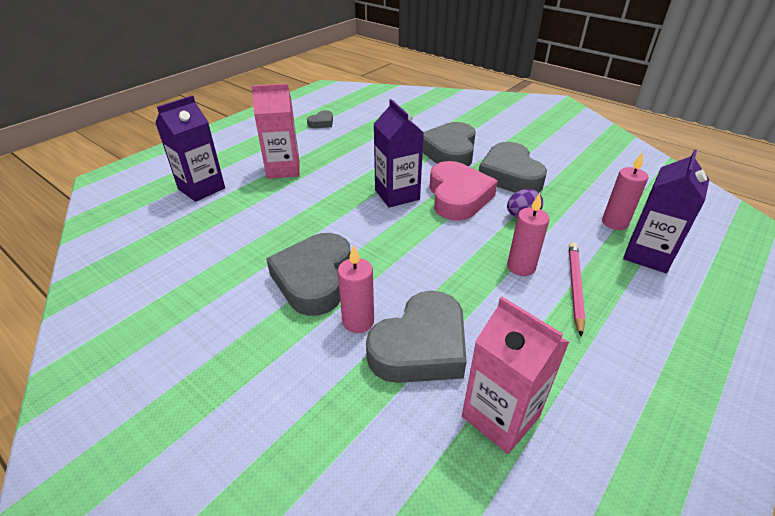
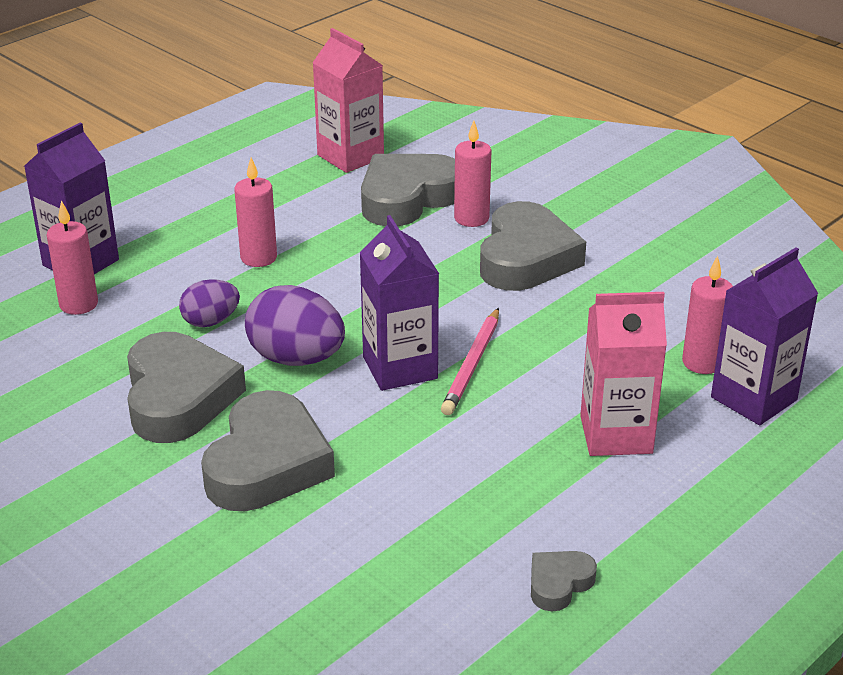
camera: 175 degrees left, 5 degrees down
(219, 206) = (702, 362): none -> pink candle
(458, 197) = (296, 359): pink heart -> purple egg
(575, 287) = (208, 235): pink pencil -> pink pencil (472, 365)

